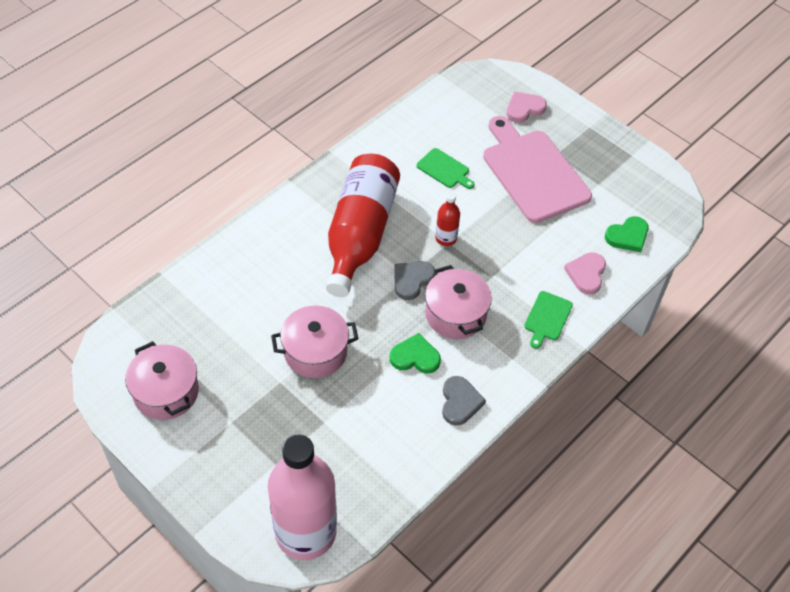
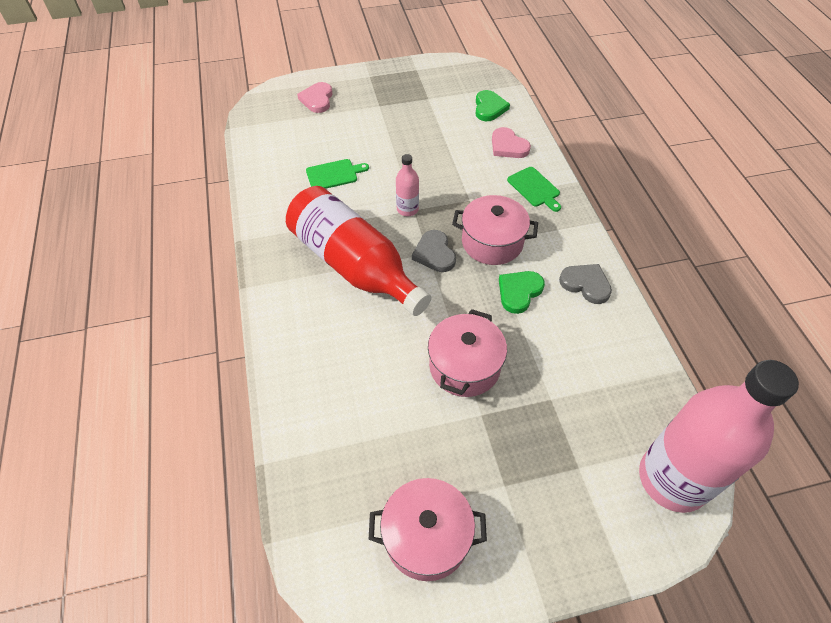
camera: 55 degrees left, 0 degrees up
(446, 238) = (407, 209): red bottle -> pink bottle
(533, 172) = (385, 126): pink cutting board -> none

